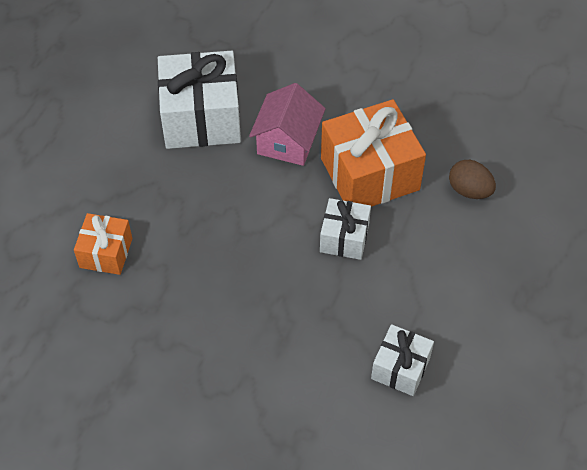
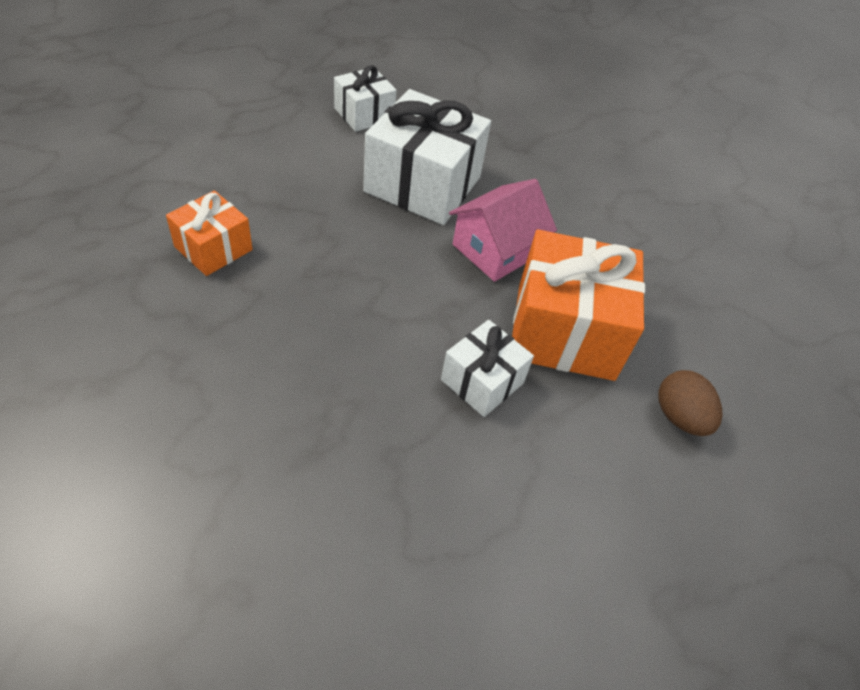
camera: 25 degrees right, 5 degrees down
(400, 368) = (432, 587): white gift -> white gift (364, 114)

